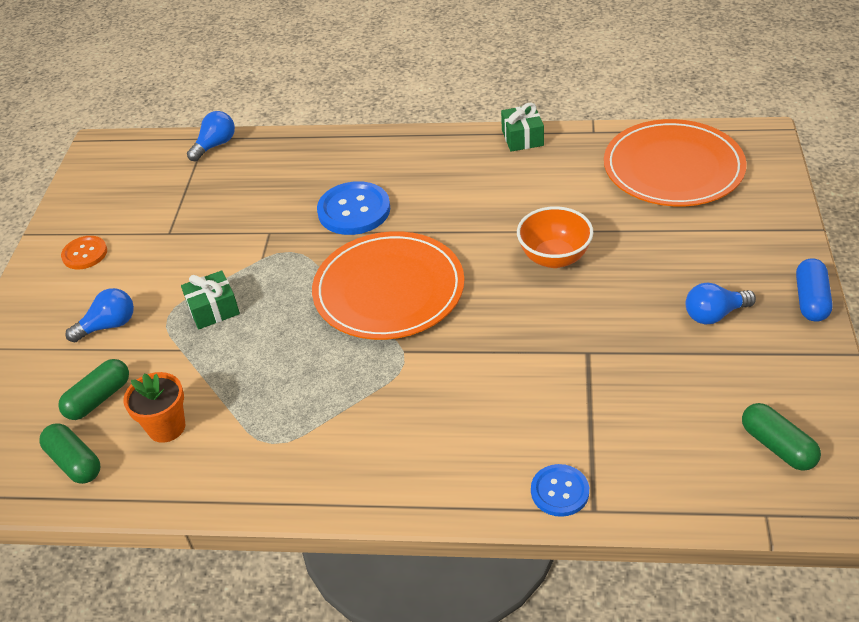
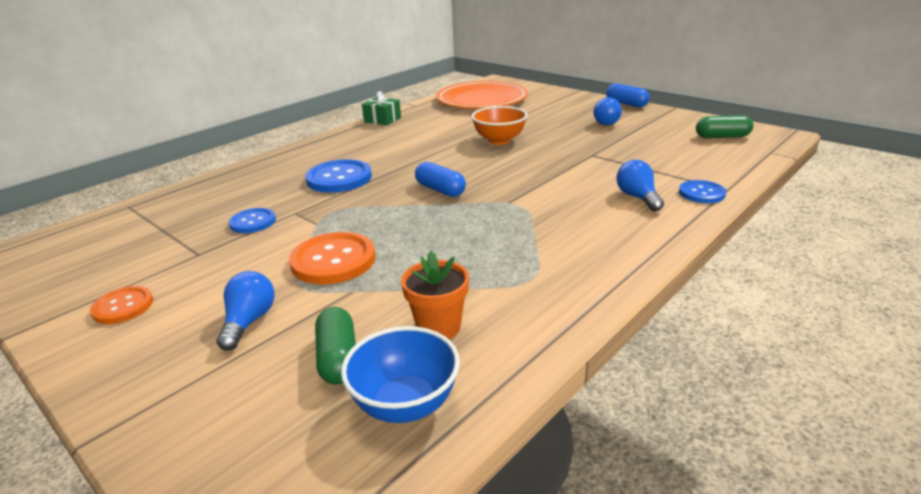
camera: 55 degrees left, 15 degrees down
(74, 462) = (405, 404): green capsule -> blue bowl
(213, 309) = (333, 260): green gift -> orange button
(215, 145) = (147, 205): blue light bulb -> blue light bulb (638, 197)
(235, 222) = (253, 222): none -> blue button
(389, 290) = (440, 190): orange plate -> blue capsule

